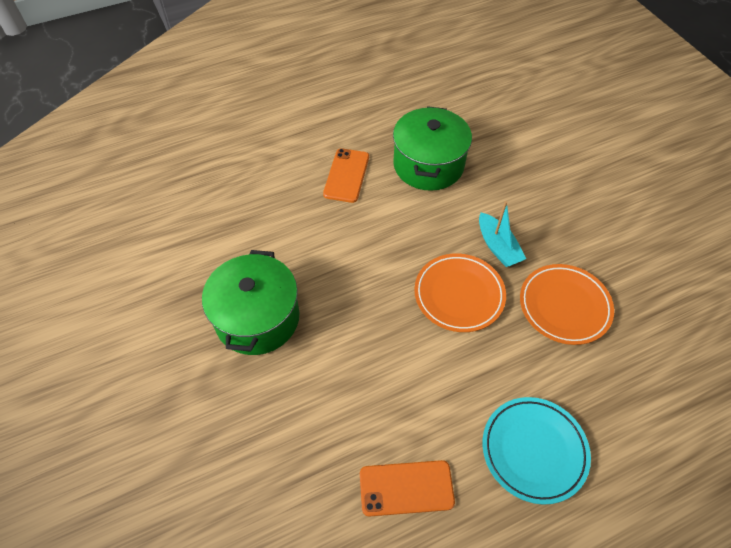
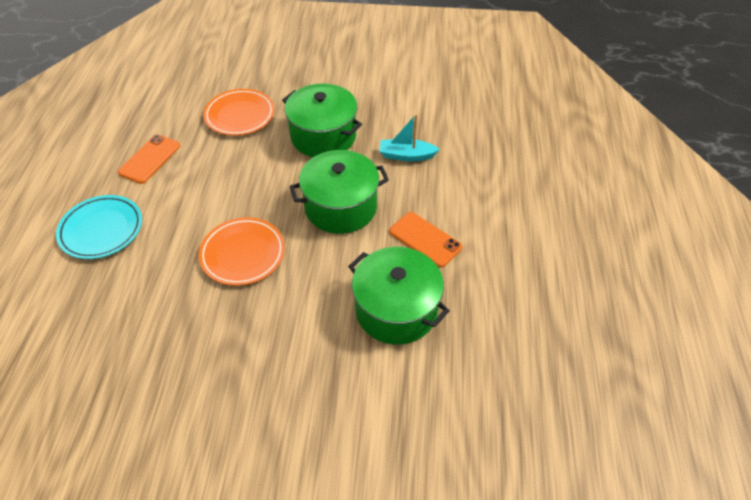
camera: 120 degrees right, 5 degrees down
(350, 250) = (341, 207): none -> green pot
(497, 246) = (262, 309): turquoise boat -> turquoise boat (406, 155)
(564, 306) = (168, 320): orange plate -> orange plate (240, 115)

